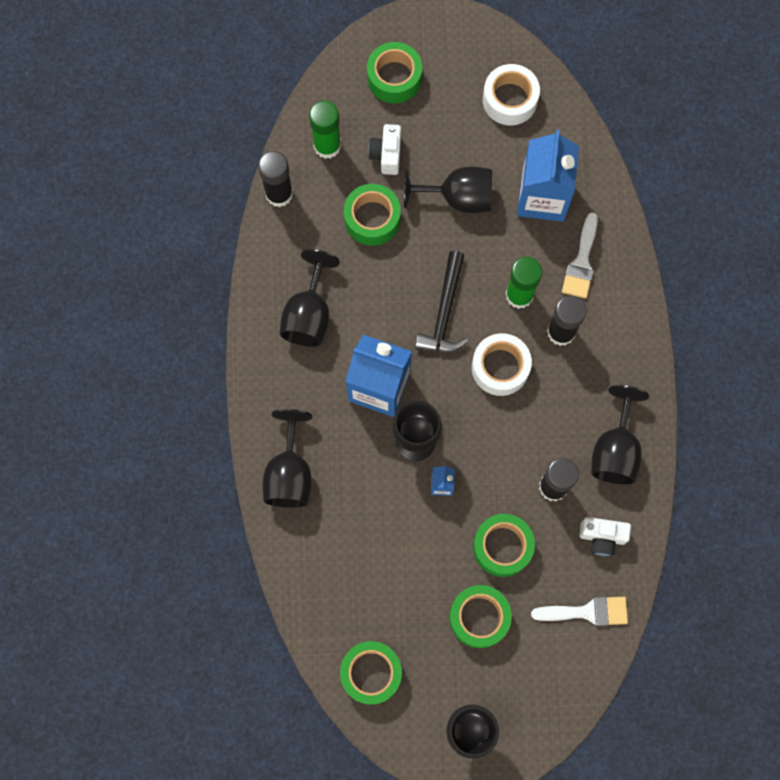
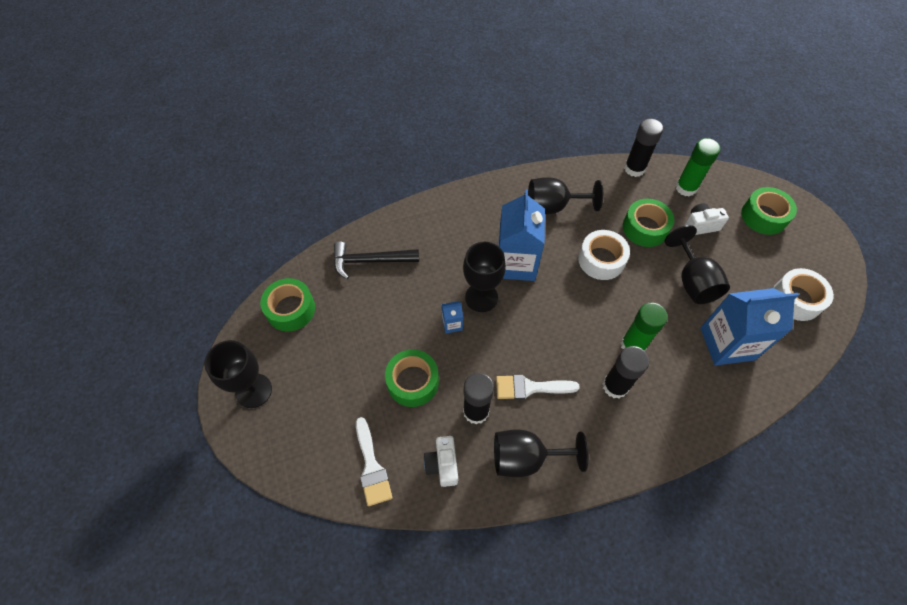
camera: 75 degrees right, 15 degrees down
(289, 474) = (430, 222): black goblet -> none
(445, 312) = (594, 293): black hammer -> black hammer (370, 261)
(479, 617) = (349, 377): green tape -> none
(500, 367) = (564, 345): white tape -> white tape (601, 260)
(581, 262) = (685, 389): white brush -> white brush (530, 388)

